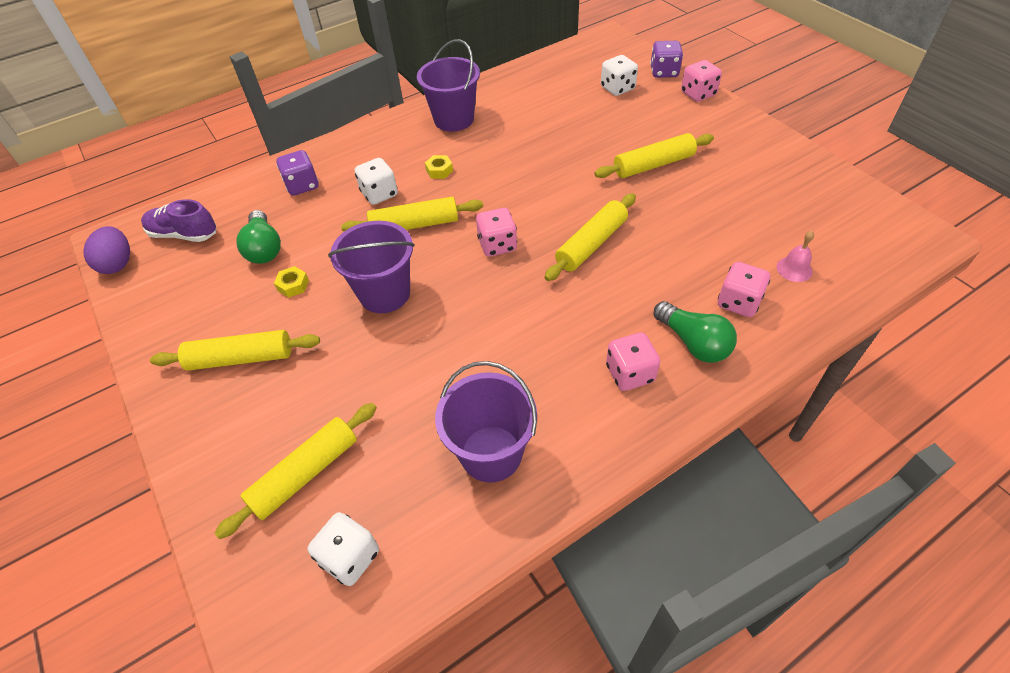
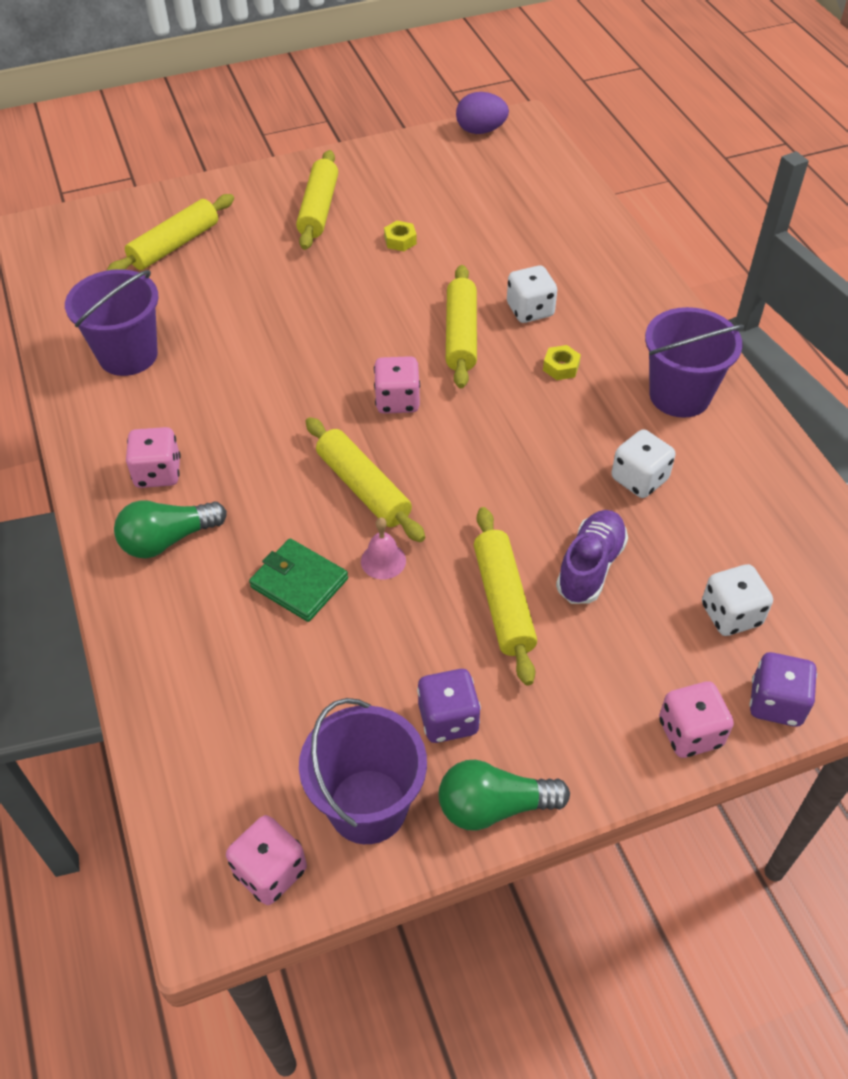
camera: 100 degrees right, 0 degrees up
(184, 234) = (510, 167): purple shoe -> purple shoe (590, 567)
(264, 248) = (466, 221): green light bulb -> green light bulb (494, 806)
(302, 185) = (567, 249): purple dice -> purple dice (448, 719)
(305, 473) = (175, 245): yellow rolling pin -> yellow rolling pin turned 75 degrees clockwise
(350, 557) = (87, 266): white dice -> white dice (639, 479)
(384, 293) = (359, 303): purple bucket -> purple bucket (368, 806)
(690, 256) = (299, 583): none -> green wallet
(738, 302) = (203, 605): pink dice -> pink dice (270, 871)
(794, 269) = (227, 691): pink bell -> pink bell (383, 561)

